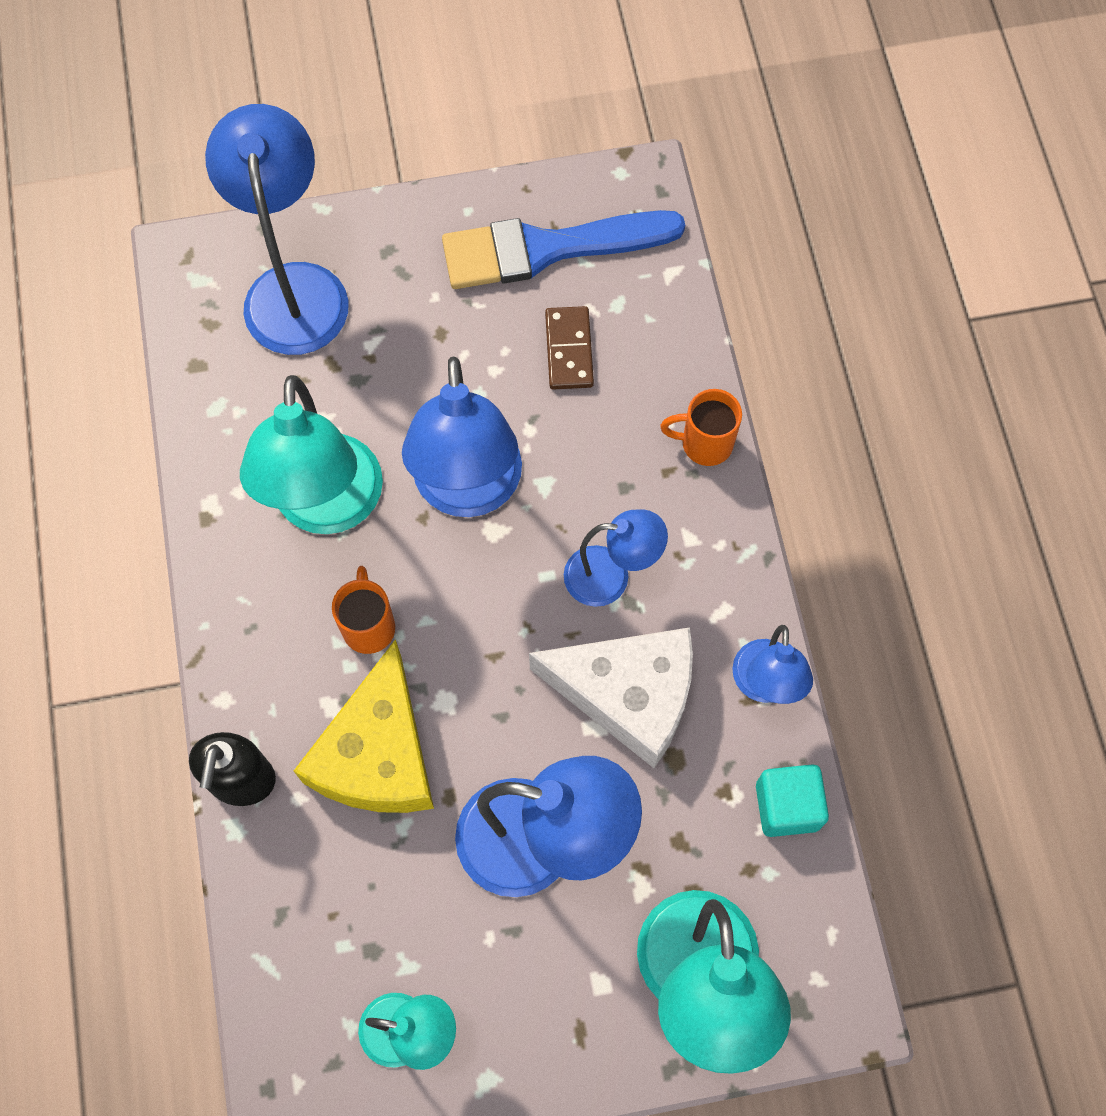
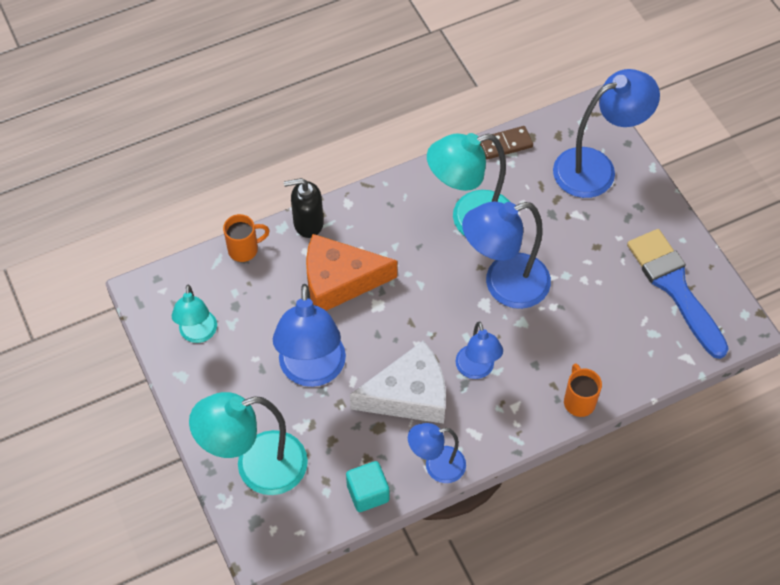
camera: 75 degrees right, 10 degrees down
(368, 626) = (409, 258): orange mug -> orange mug (244, 249)
(377, 754) = (339, 280): yellow cheese -> orange cheese
(569, 350) = (612, 314): brown domino -> brown domino (505, 144)
(628, 695) = (409, 395): white cheese -> white cheese turned 105 degrees counterclockwise

